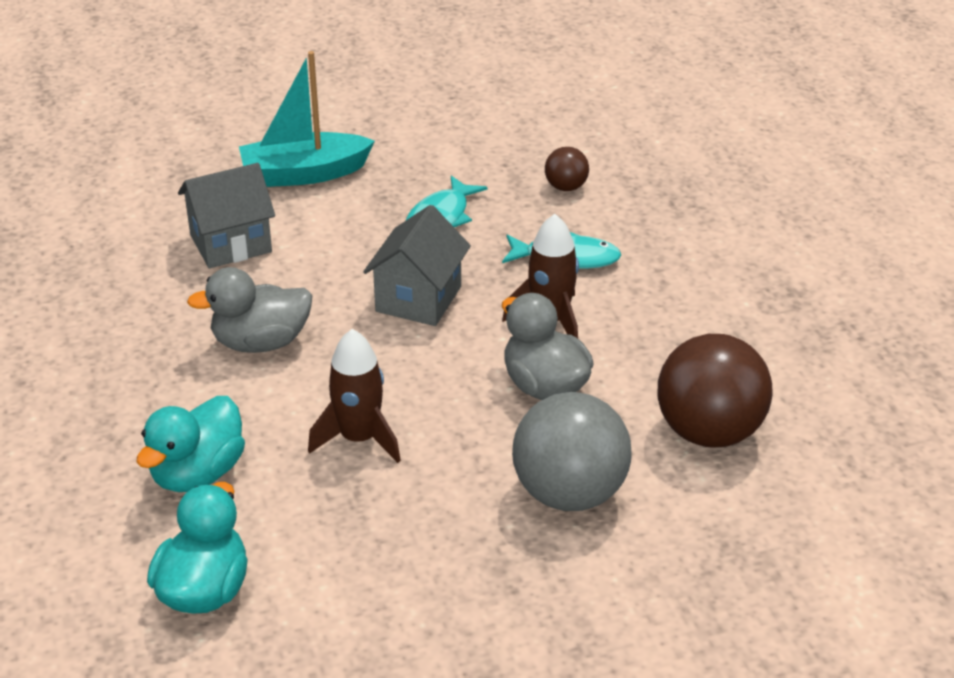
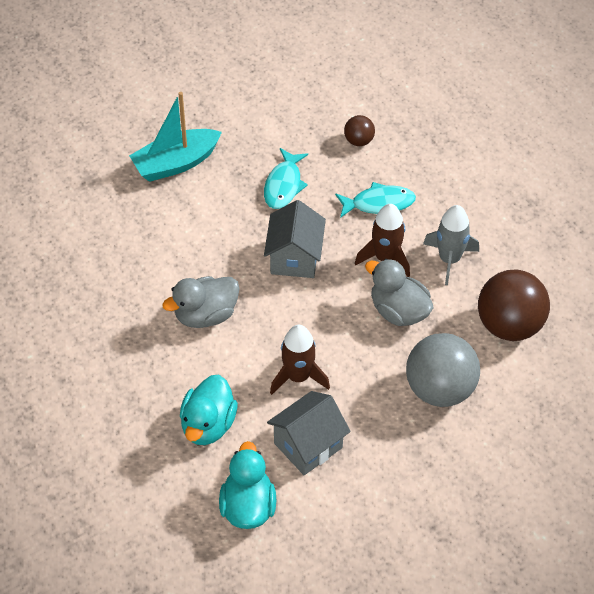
camera: 15 degrees left, 15 degrees up
(231, 243) = (151, 236): grey house -> grey house (308, 445)
(645, 337) = (449, 259): none -> grey rocket

